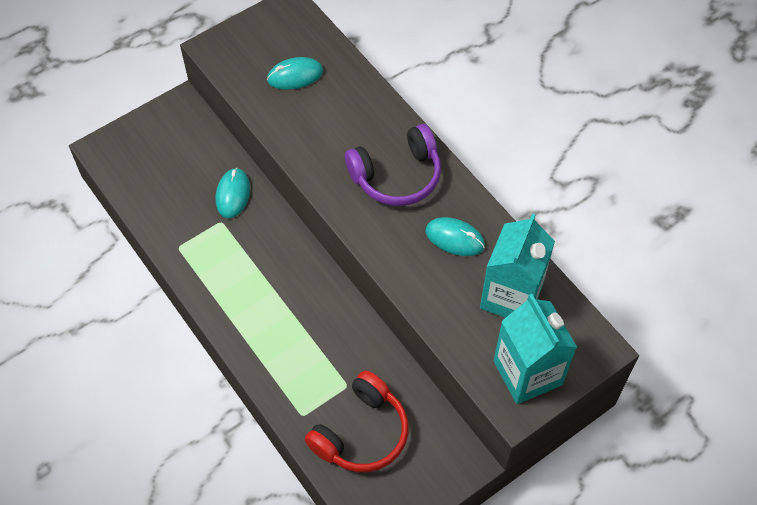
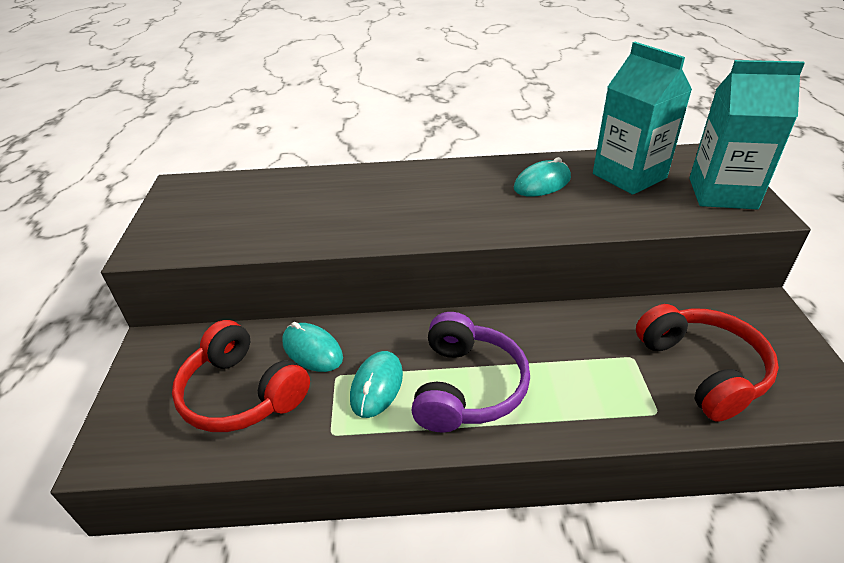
camera: 55 degrees left, 20 degrees down
(177, 181) = (242, 393): none -> red headphones
(295, 76) = (257, 208): turquoise mouse -> turquoise mouse (377, 386)
(397, 176) = (442, 190): purple headphones -> purple headphones (467, 387)

